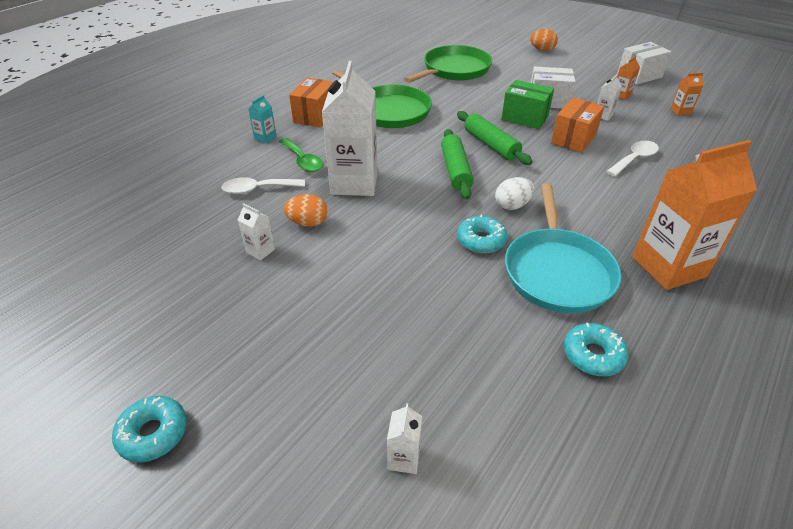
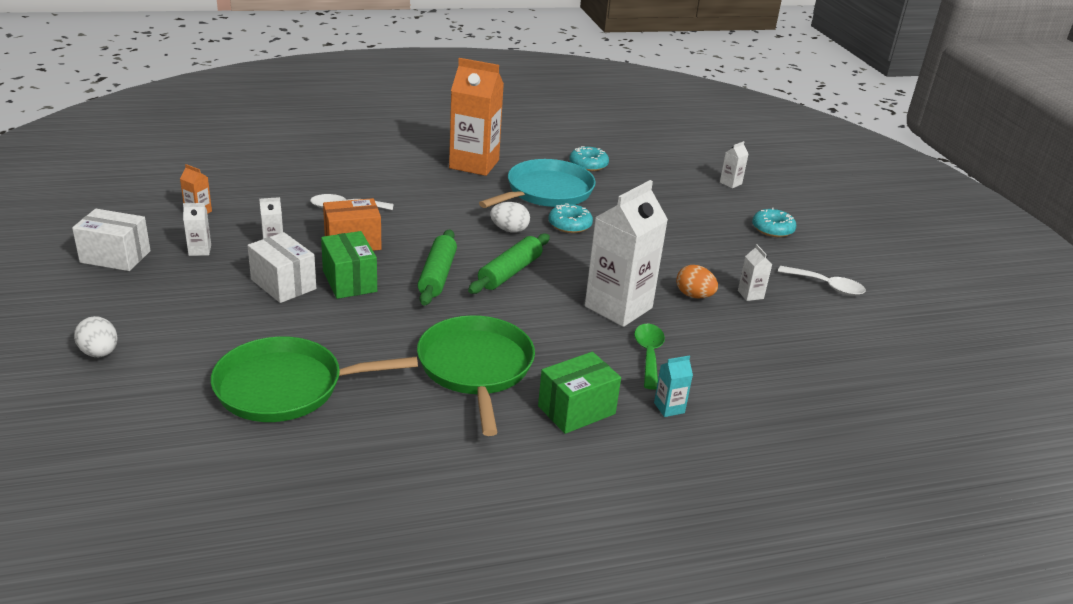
camera: 145 degrees left, 10 degrees down
(153, 433) = (862, 241): turquoise donut -> turquoise donut (772, 229)
(258, 189) = (720, 346): white spoon -> white spoon (827, 286)
(315, 116) = (576, 410): orange box -> green box
(542, 50) = (99, 353): orange egg -> white egg
(621, 95) = (200, 250): orange carton -> white carton

